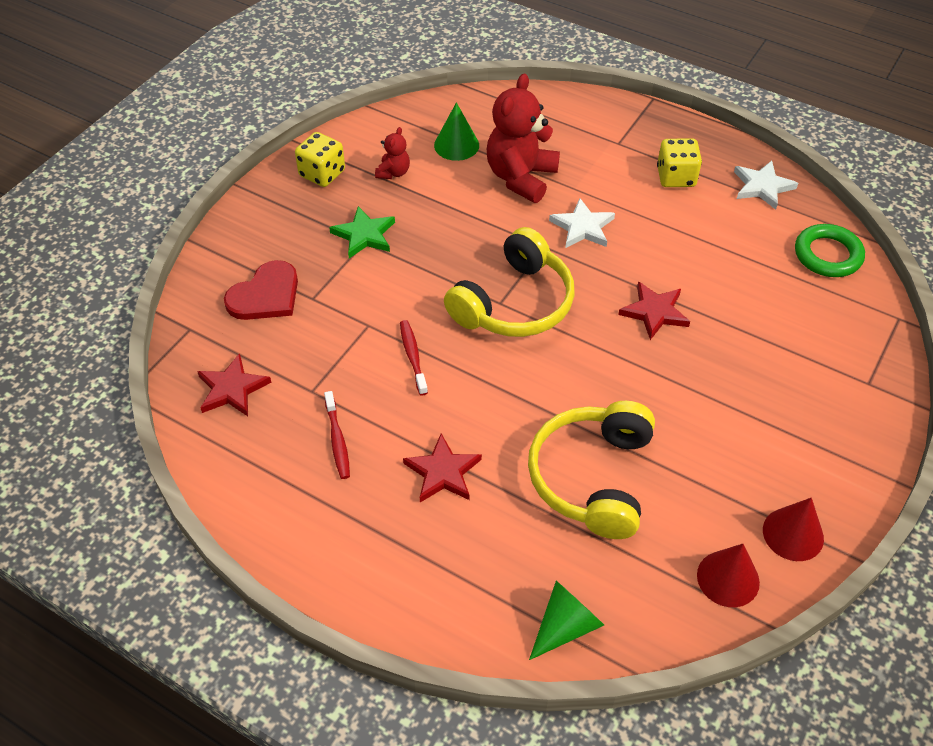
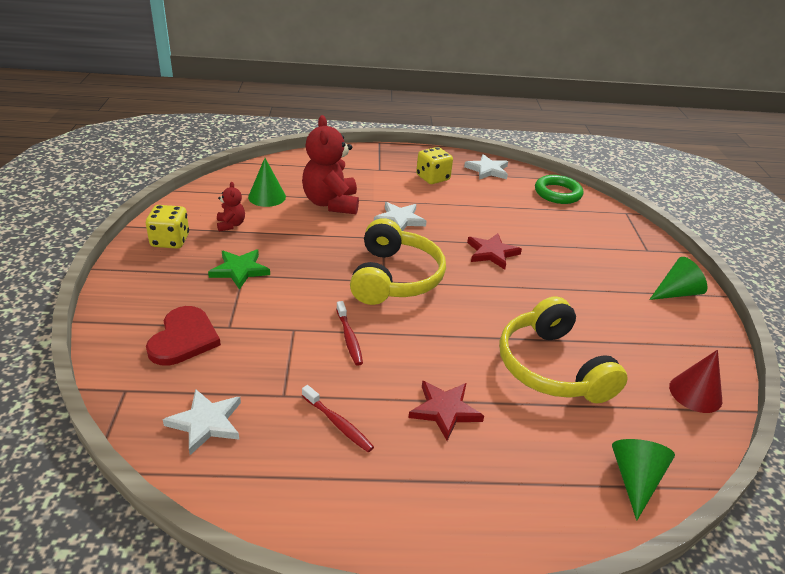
camera: 35 degrees left, 15 degrees down
(232, 389) = (206, 423): red star -> white star
(413, 356) = (349, 338): red toothbrush -> red toothbrush turned 150 degrees counterclockwise
(793, 534) = (700, 348): red cone -> none
(842, 455) = (676, 293): none -> green cone

